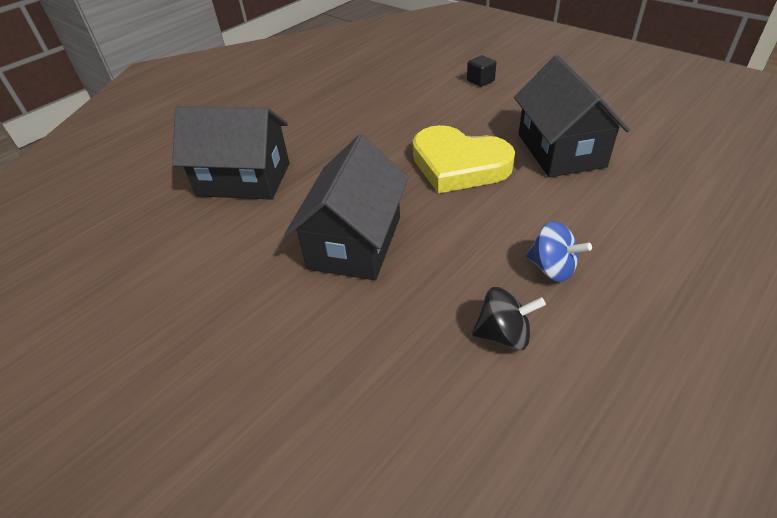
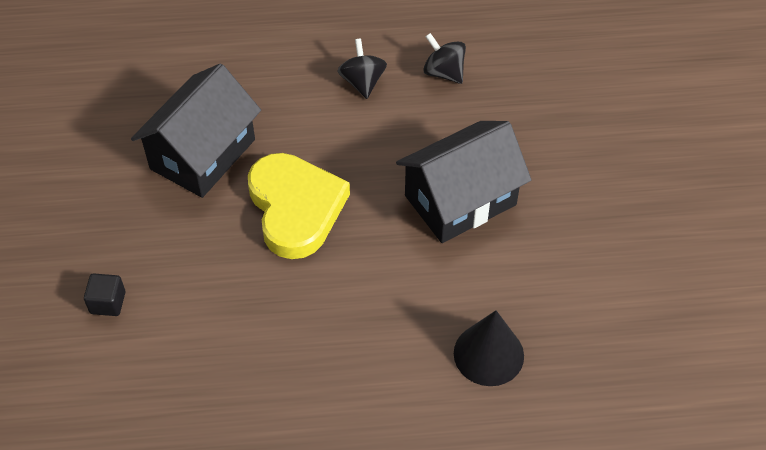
camera: 140 degrees left, 10 degrees up
(244, 179) = (488, 354): black house -> black cone
(552, 268) = (362, 82): blue spinning top -> black spinning top

